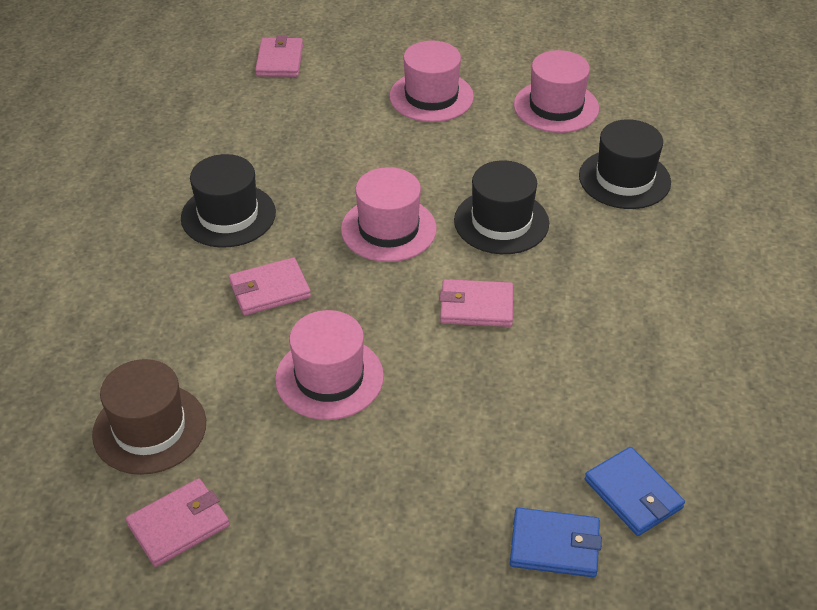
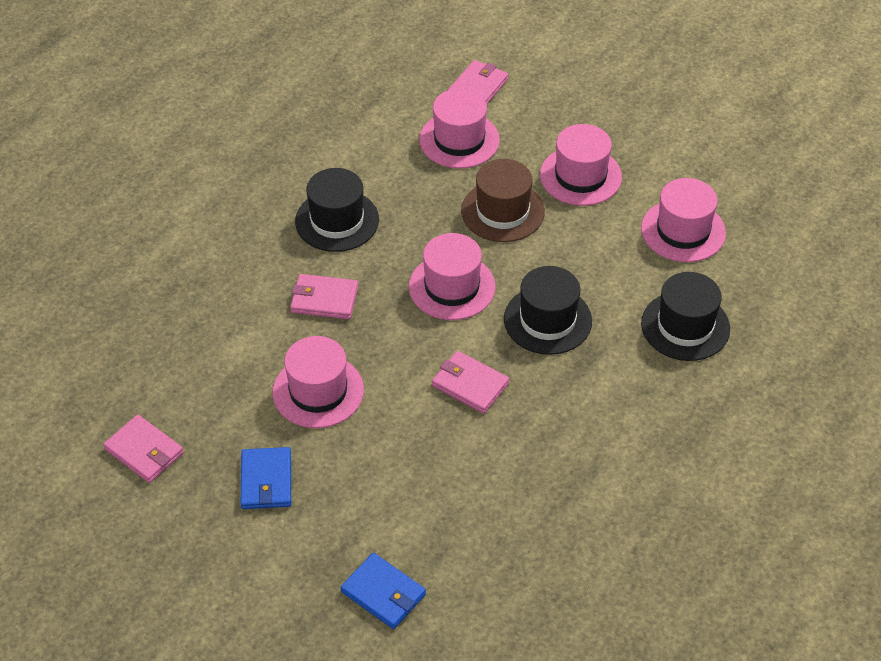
camera: 30 degrees right, 5 degrees up
(149, 428) = (169, 371): brown hat -> brown hat (502, 211)
(179, 525) = (144, 451): pink wallet -> pink wallet turned 45 degrees clockwise
(296, 106) = (459, 140): none -> pink hat
(633, 494) = (470, 586): blue wallet -> blue wallet (266, 481)

